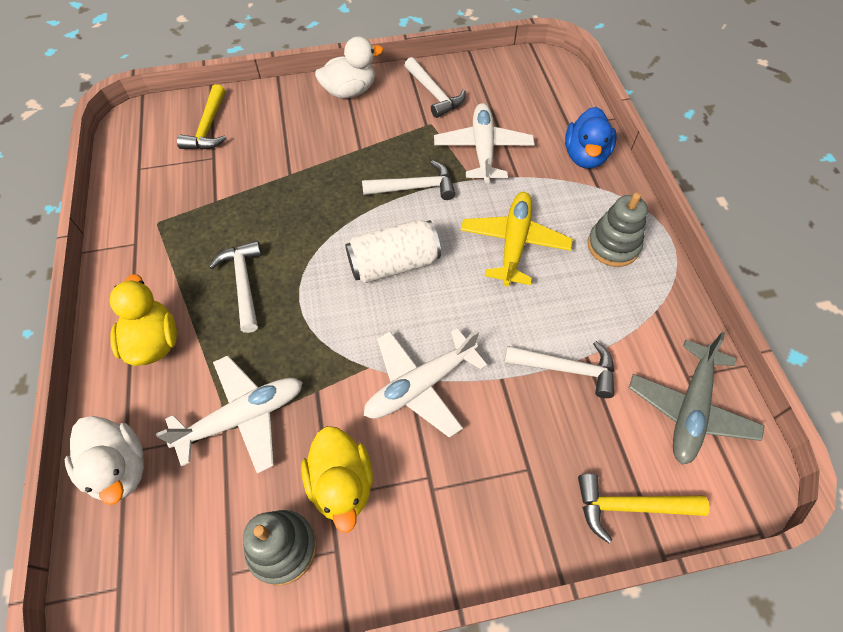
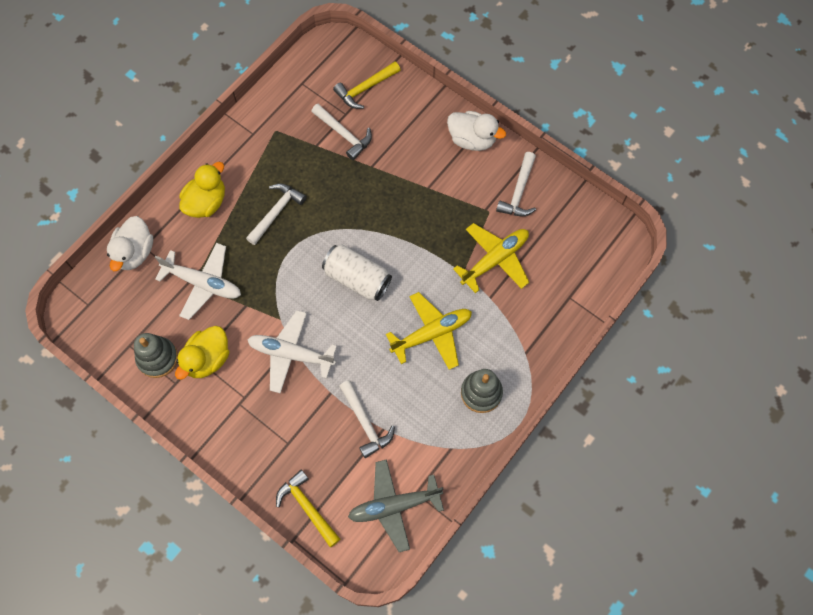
camera: 50 degrees right, 10 degrees up
(414, 188) = (425, 244): white hammer -> white hammer (344, 134)
(482, 149) = (495, 259): white plane -> yellow plane
(585, 156) = (547, 327): blue duck -> none

